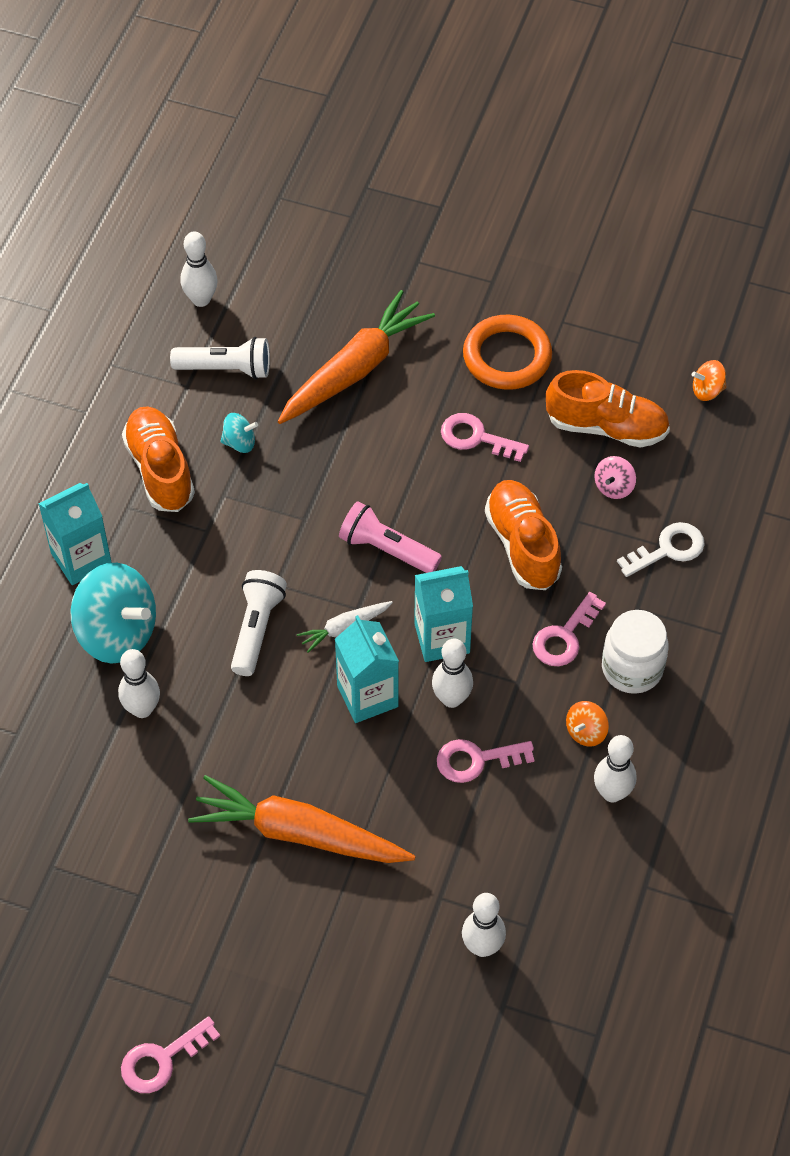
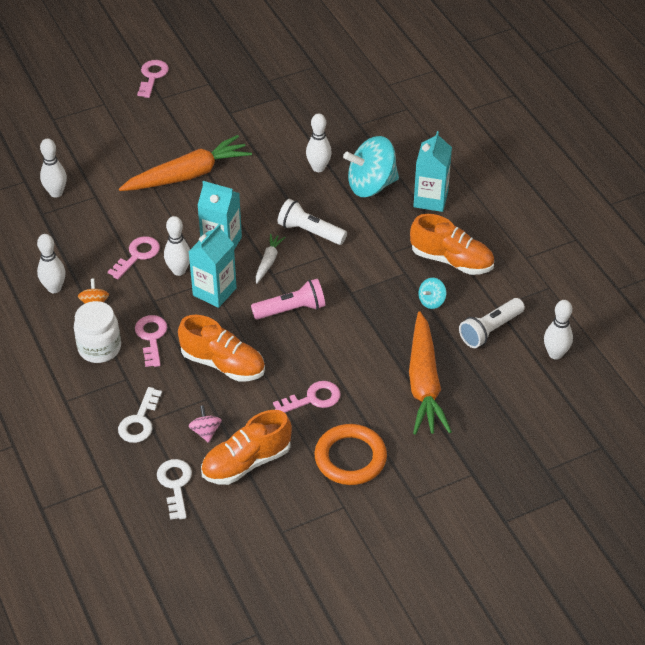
camera: 135 degrees right, 10 degrees down
(257, 629) = (310, 232): white flashlight -> white flashlight turned 150 degrees clockwise
(694, 458) = (175, 484): none -> white key
(707, 390) = (209, 533): orange spinning top -> none

